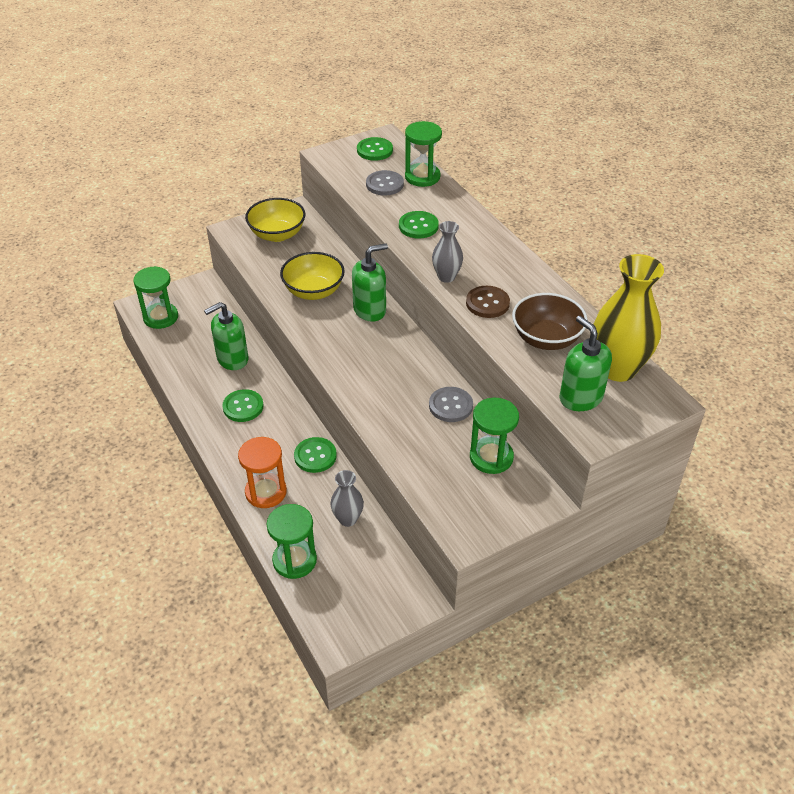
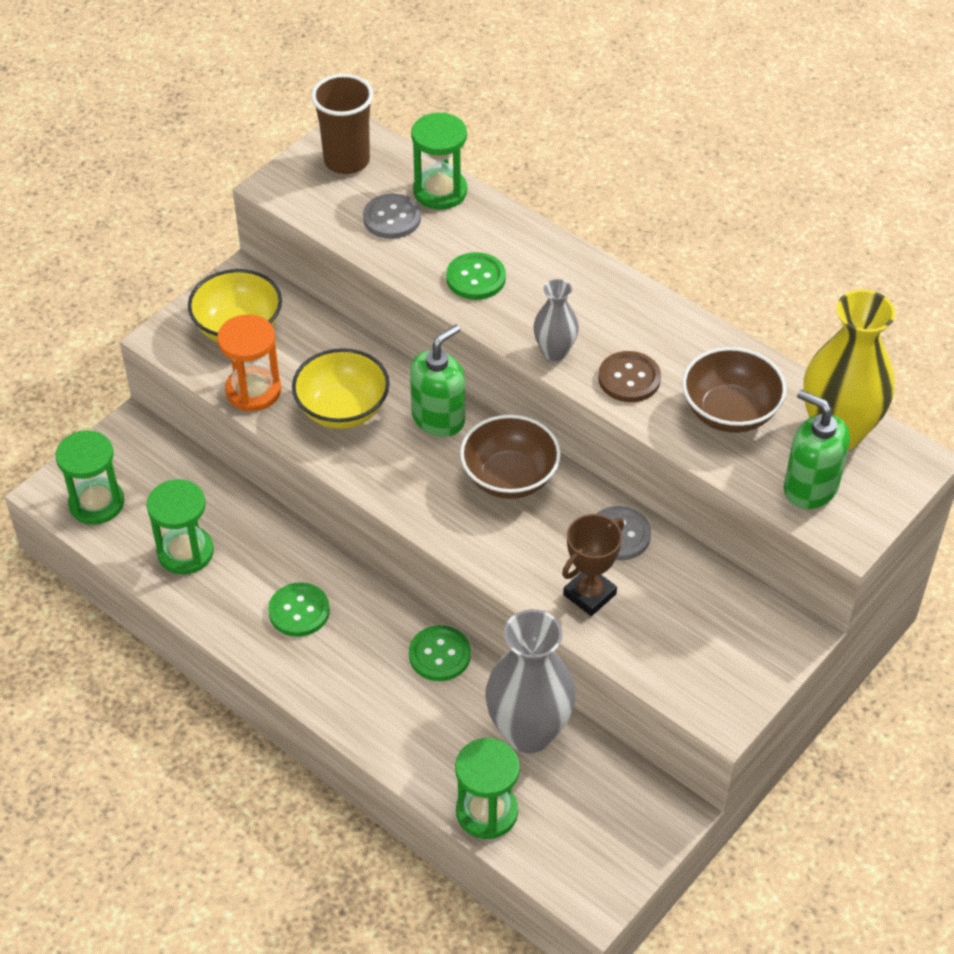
camera: 20 degrees left, 5 degrees up
(232, 359) = (243, 541): green soap dispenser -> none
(266, 492) = (398, 728): orange hourglass -> orange hourglass (253, 391)
(348, 519) = (529, 732): grey vase -> grey vase, size x1.90
(374, 150) = (346, 161): green button -> brown cup
(396, 354) = (509, 477): none -> brown bowl
(412, 436) = (589, 594): none -> brown trophy
(491, 457) = (705, 594): green hourglass -> green hourglass (185, 552)

